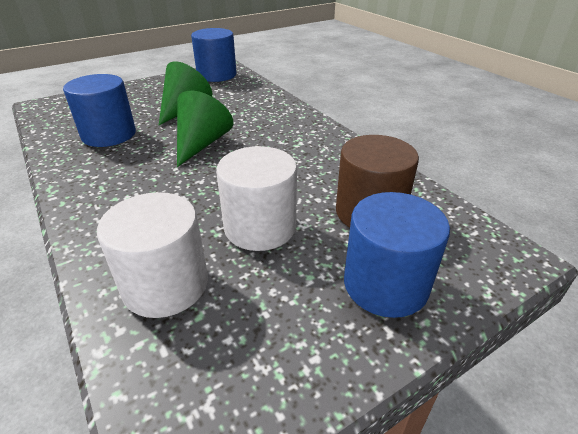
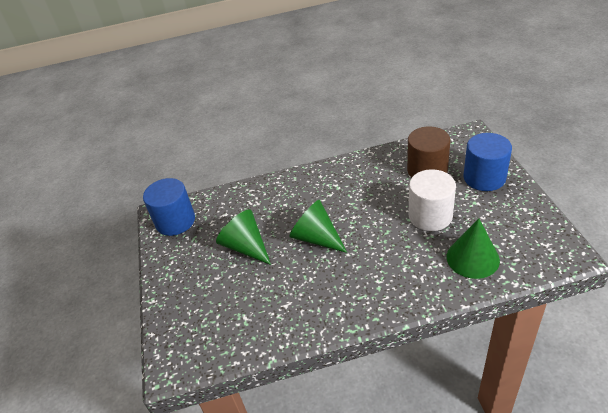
camera: 65 degrees left, 5 degrees up
(109, 135) = (274, 299): blue cylinder -> none
(165, 285) = (472, 258): white cylinder -> green cone

